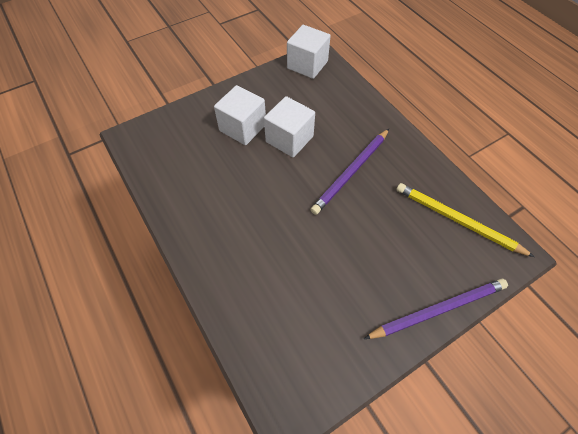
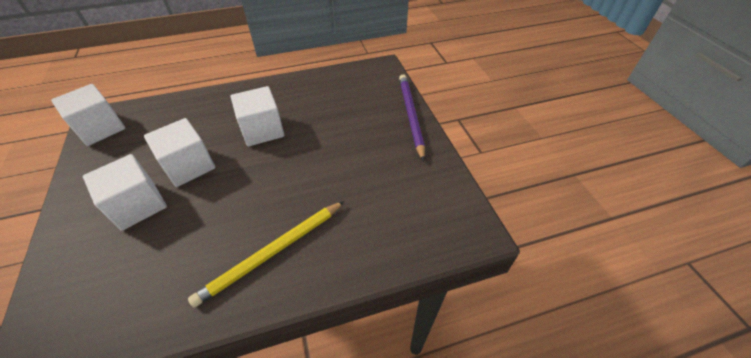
camera: 75 degrees left, 10 degrees down
(351, 172) = (262, 130): purple pencil -> white cube
(457, 220) = (344, 84): yellow pencil -> yellow pencil (272, 252)

